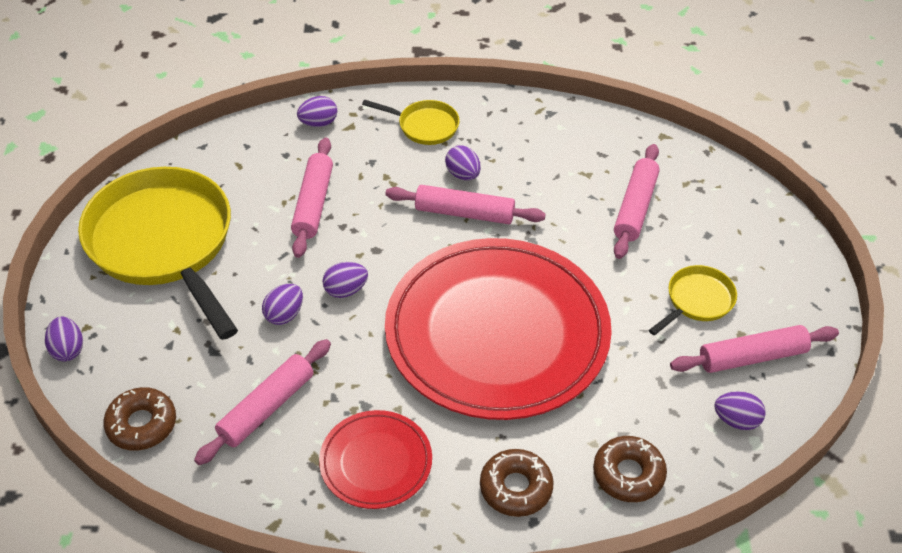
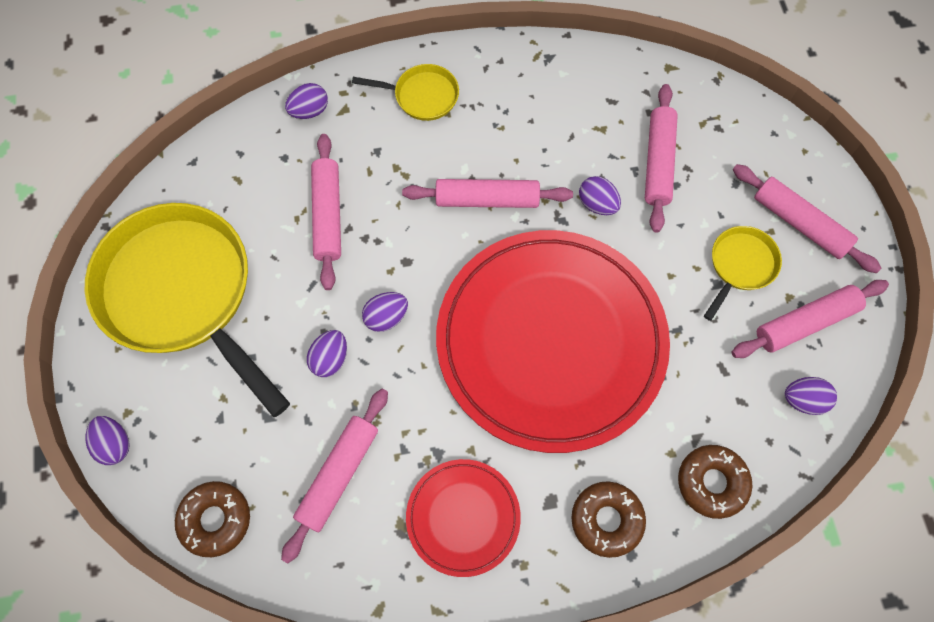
camera: 10 degrees left, 20 degrees up
(463, 174) = (475, 151): purple egg -> purple egg (597, 204)
(763, 276) = (799, 223): none -> pink rolling pin

